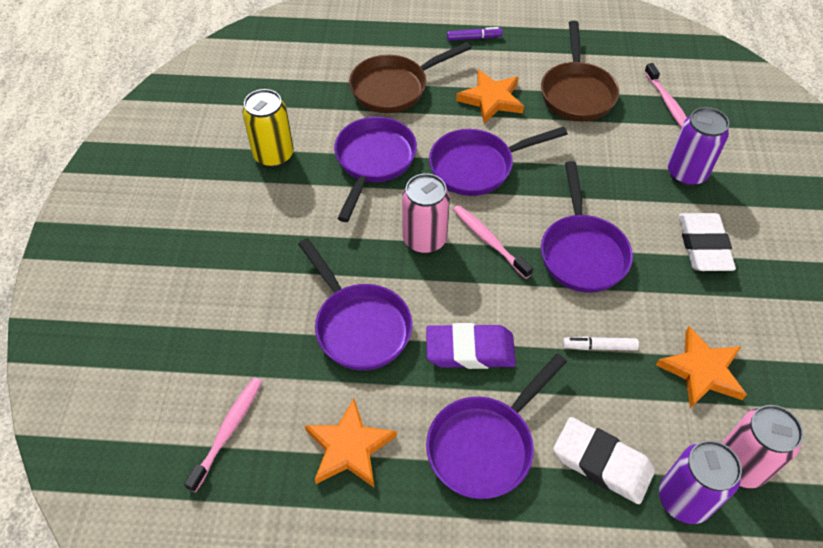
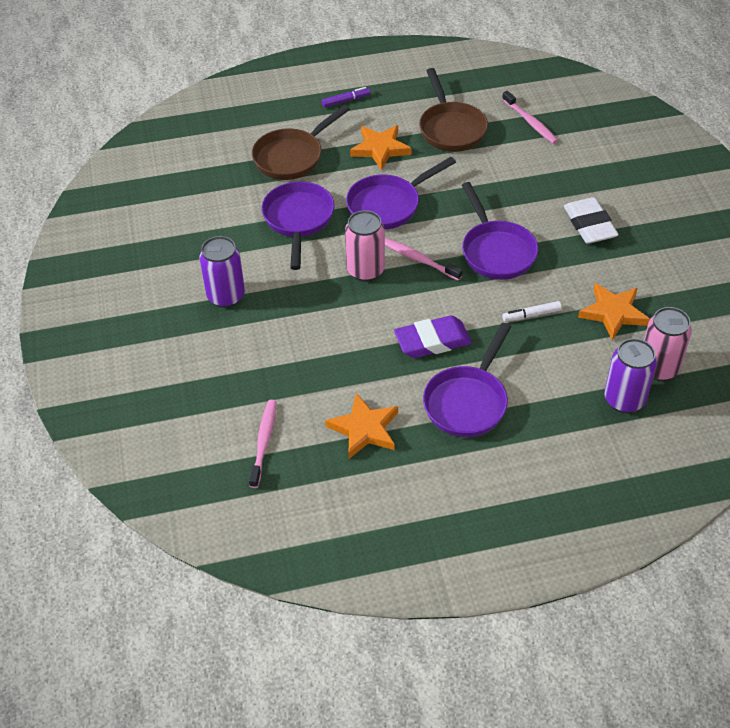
camera: 15 degrees left, 5 degrees down
(274, 155) = (209, 234): yellow can -> none
(359, 326) = (337, 345): purple pan -> none
(602, 463) = (558, 392): white eraser -> none
(686, 173) = (560, 173): purple can -> purple can (226, 296)

